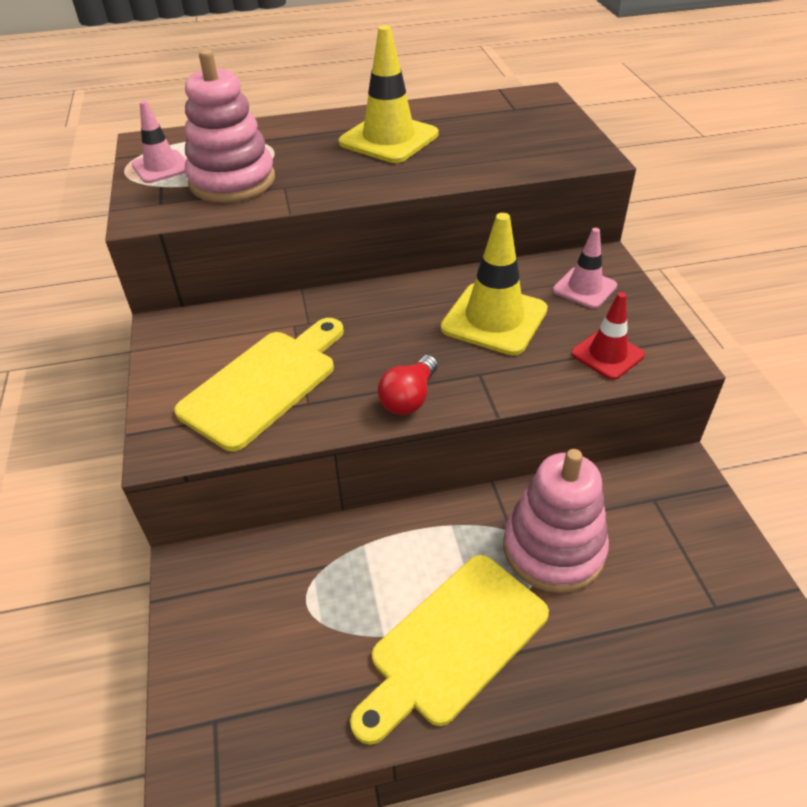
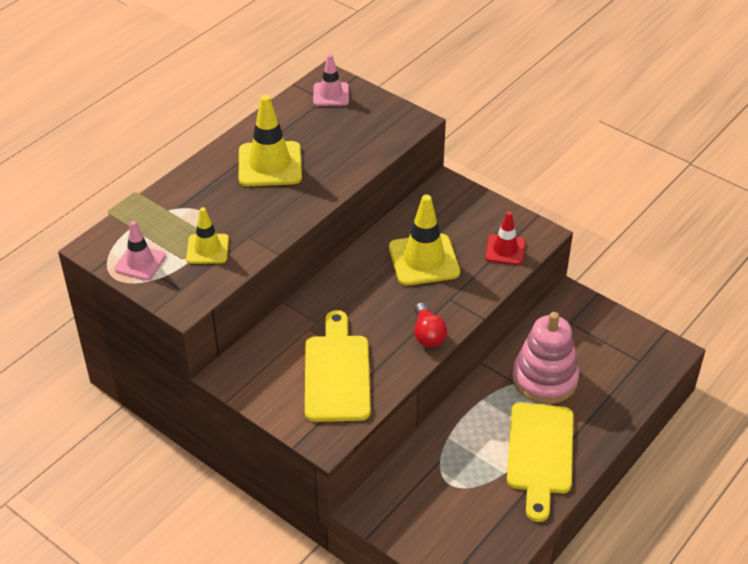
camera: 40 degrees left, 0 degrees up
(232, 181) = (207, 249): pink stacking toy -> yellow traffic cone
(584, 288) = (454, 212): pink traffic cone -> pink traffic cone (331, 94)

